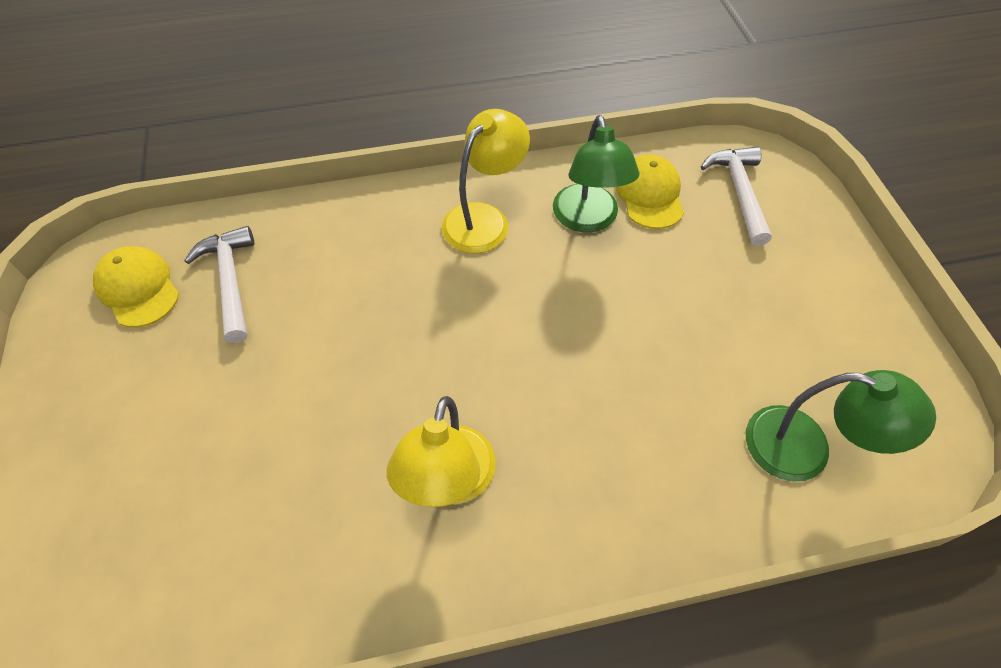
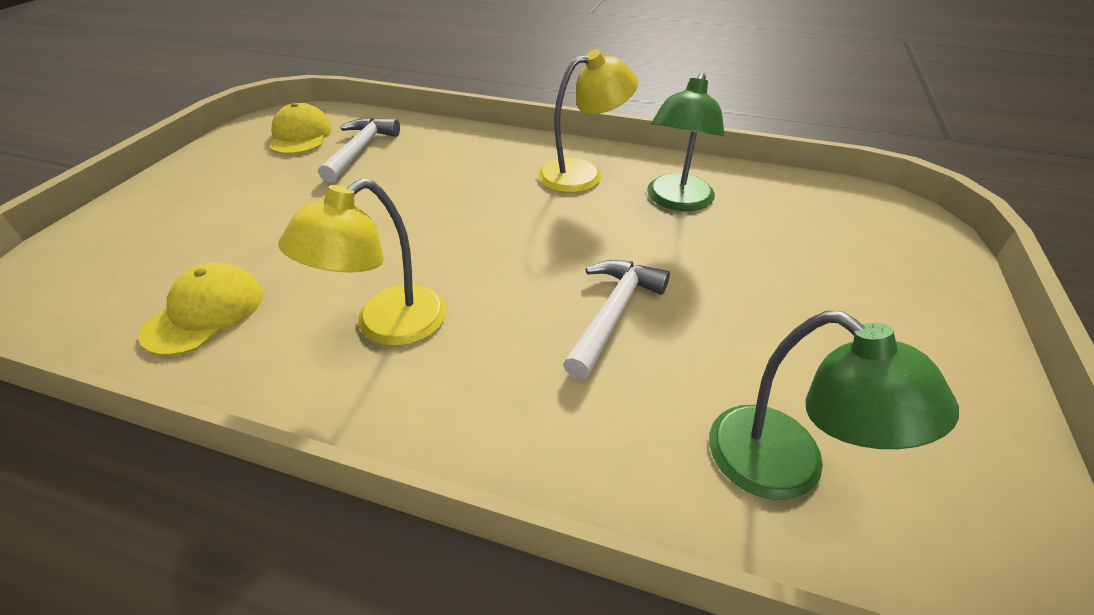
camera: 30 degrees right, 15 degrees down
(649, 195) = (753, 203): yellow cap -> yellow cap (205, 313)
(739, 193) = (856, 229): white hammer -> white hammer (612, 314)

